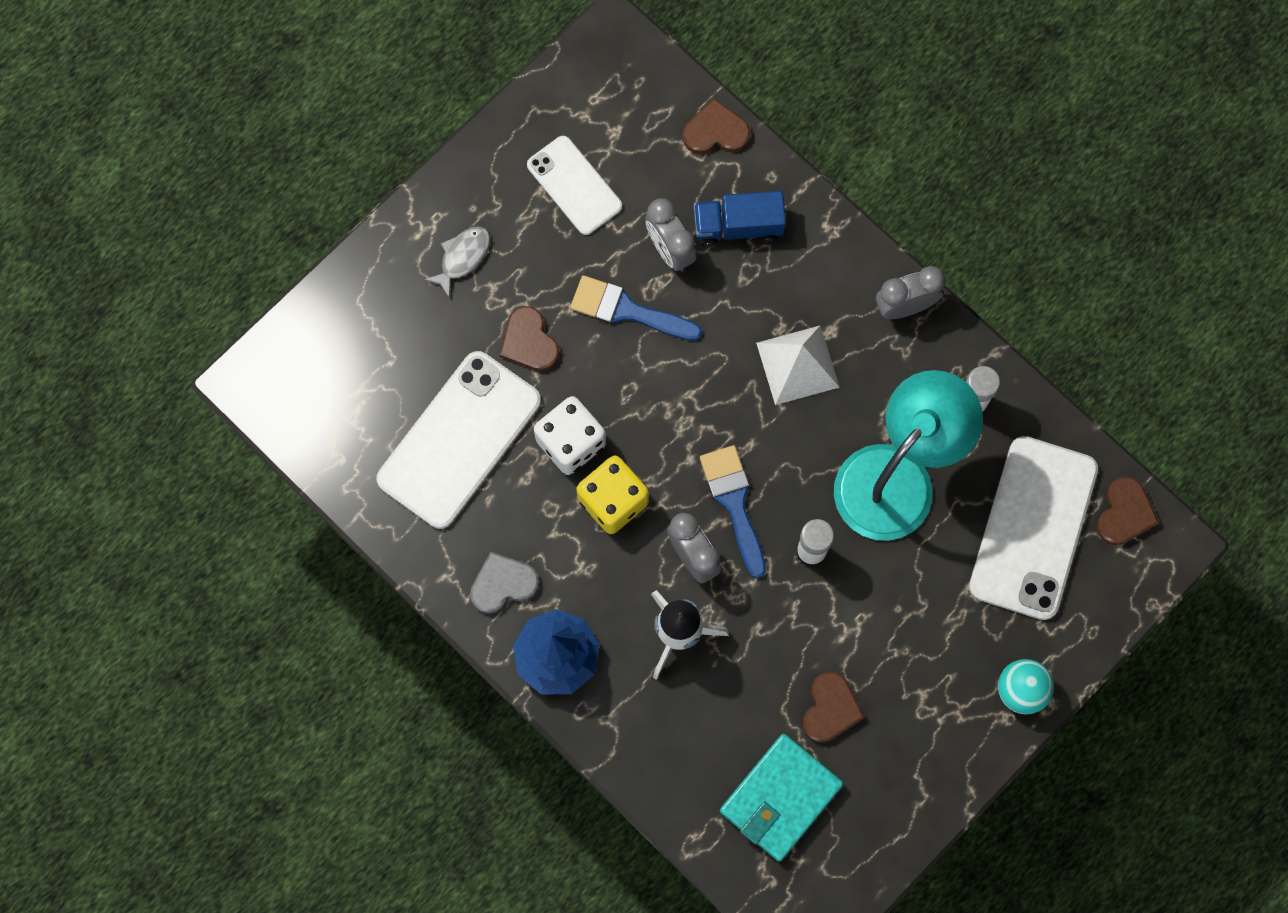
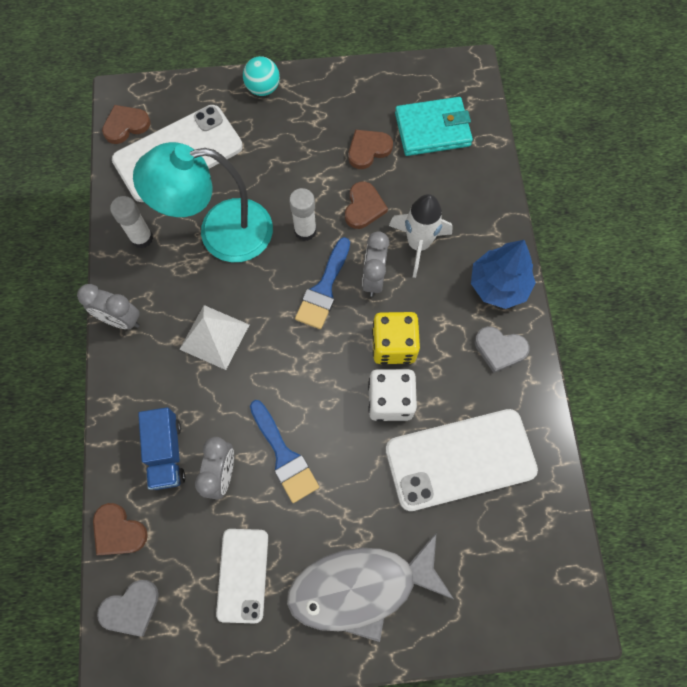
camera: 140 degrees left, 5 degrees down
(462, 257) = (361, 587): grey fish -> grey fish, size x2.29
(529, 342) = (364, 487): brown heart -> brown heart (363, 207)
(645, 86) = (131, 608): none -> grey heart
(738, 226) = (166, 453): blue truck -> blue truck turned 45 degrees clockwise

